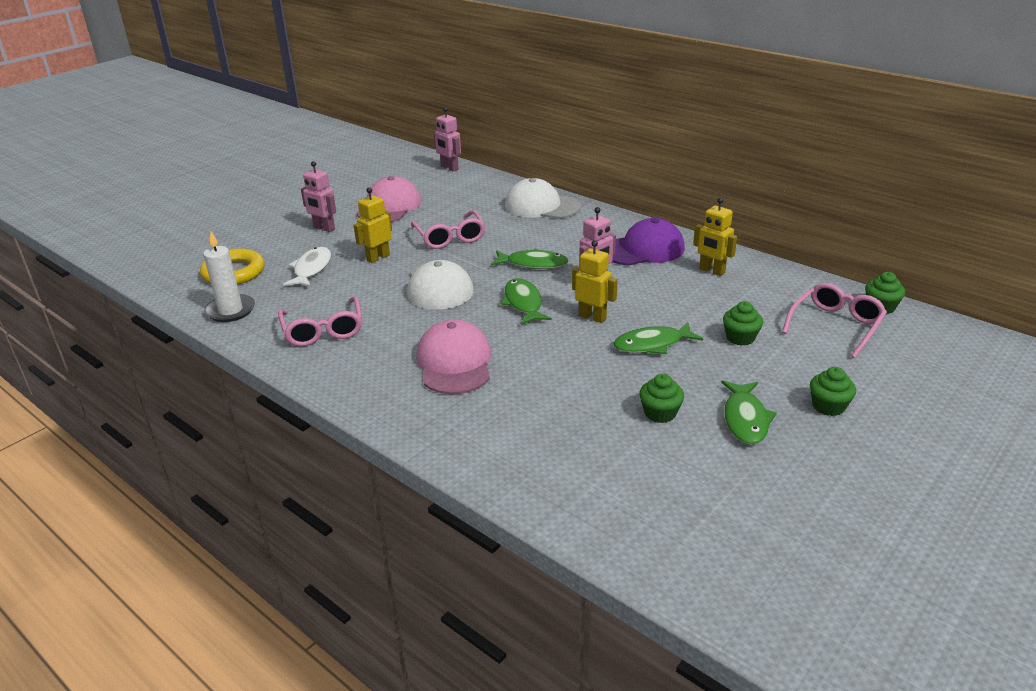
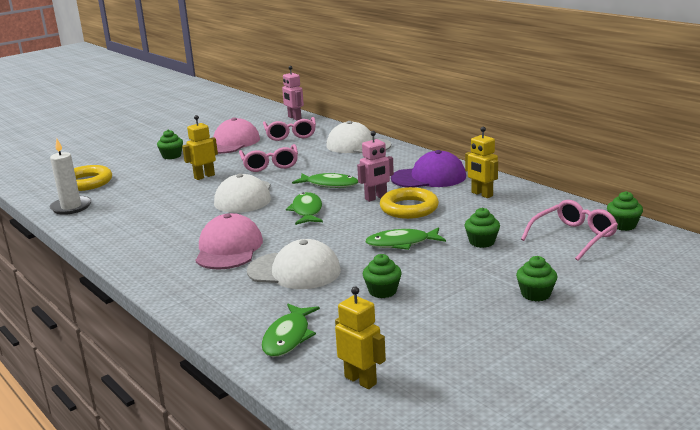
camera: 10 degrees right, 10 degrees down
(311, 269) = (147, 182): white fish -> none
(323, 330) = (135, 223): pink glasses -> pink glasses (290, 135)
(324, 228) = (172, 156): pink robot -> green cupcake
(546, 390) = (294, 271): none -> white cap
(592, 317) = (360, 222): yellow robot -> yellow robot (361, 380)
(639, 294) = (409, 208): none -> yellow ring
(745, 419) = (455, 299): green fish -> green fish (288, 337)

